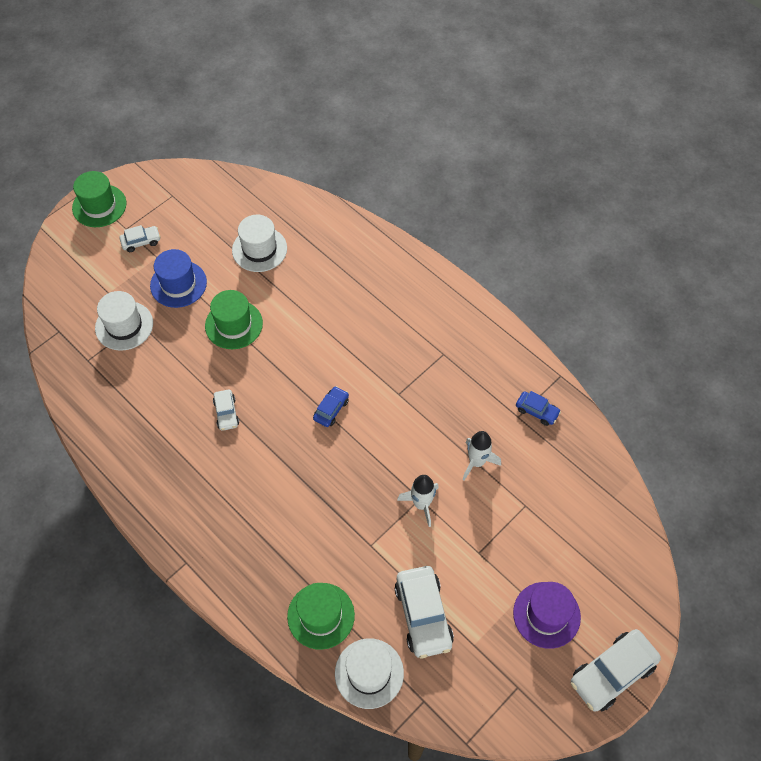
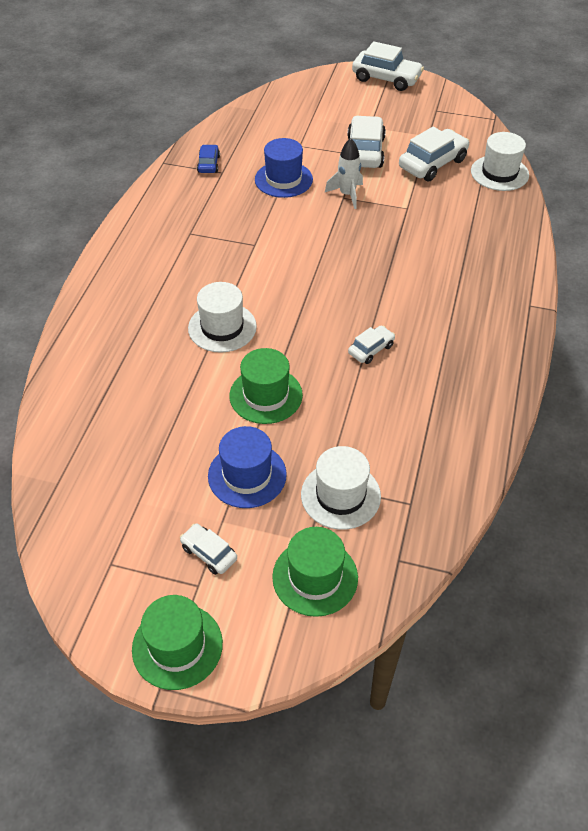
camera: 120 degrees left, 10 degrees down
(259, 249) = (148, 424): white hat -> white hat (222, 327)
(321, 615) = (487, 211): green hat -> green hat (315, 577)
(331, 409) = (306, 279): blue car -> none
(476, 462) = (283, 179): white rocket -> blue hat
(480, 561) = (365, 152): none -> white car
(546, 615) = (374, 113): purple hat -> none

